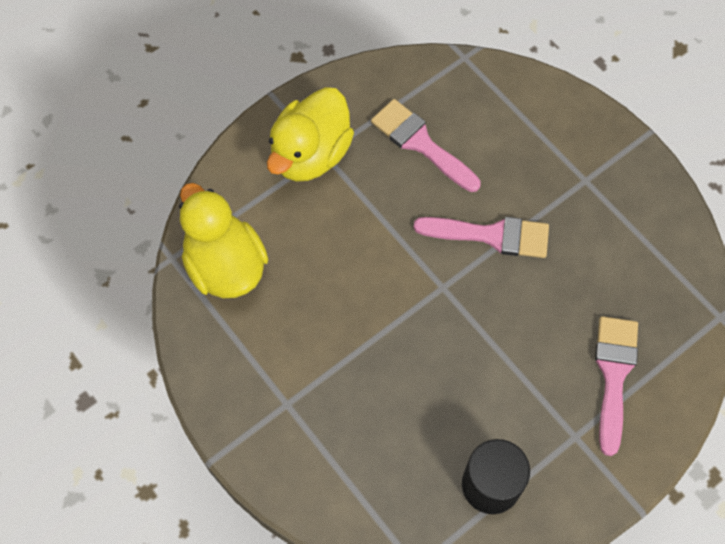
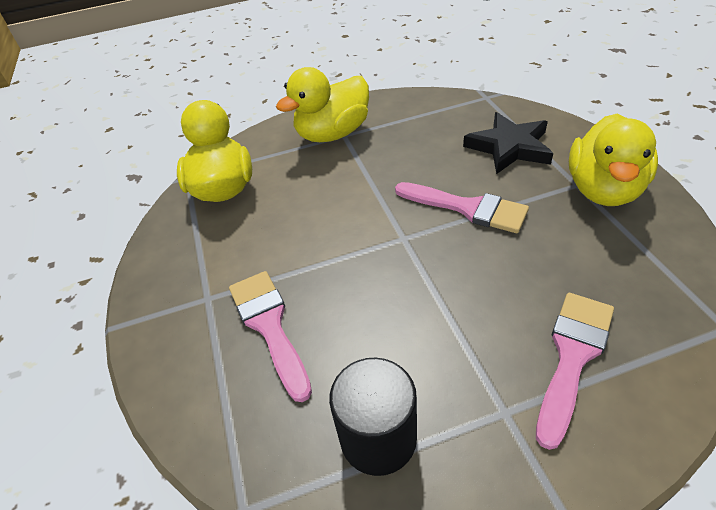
camera: 25 degrees right, 20 degrees down
(420, 143) = (427, 139): pink brush -> pink brush (269, 325)
(510, 139) = (509, 147): none -> black star
(610, 183) = (603, 190): none -> yellow duck

